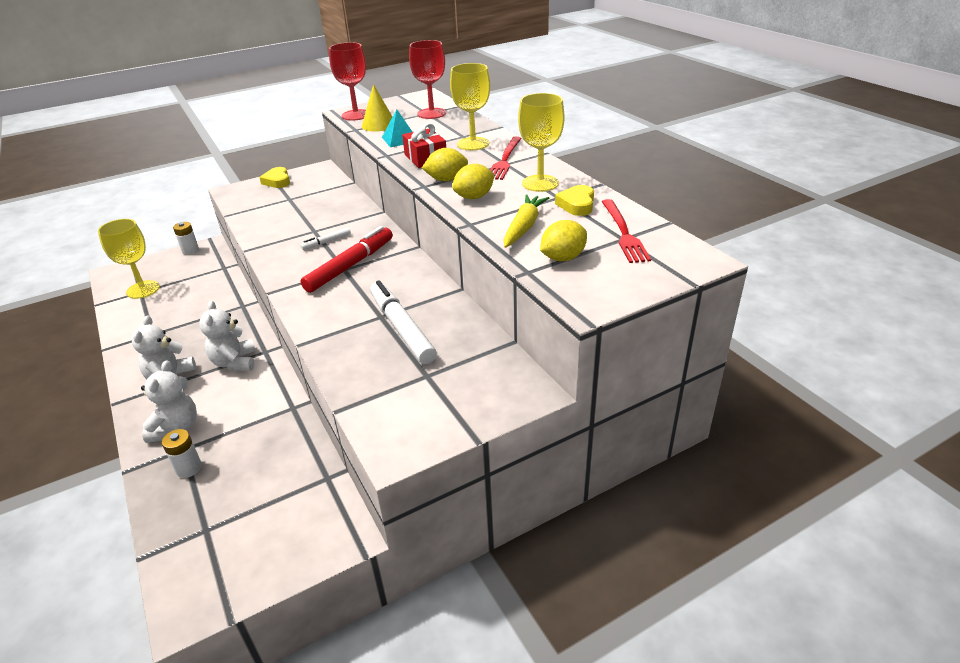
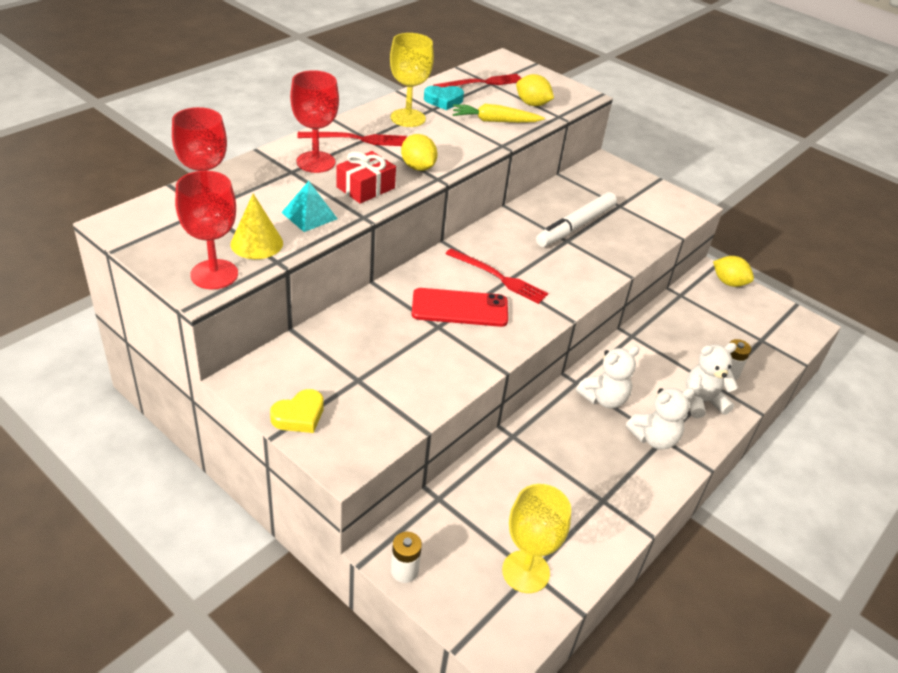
camera: 115 degrees left, 5 degrees up
(326, 242) = (460, 308): white marker -> red phone
(350, 266) = (499, 277): red marker -> red fork
(473, 144) = (316, 162): yellow goblet -> red goblet
(474, 197) = (450, 148): yellow lemon -> yellow lemon (729, 282)
(577, 204) = (443, 100): yellow heart -> turquoise heart

